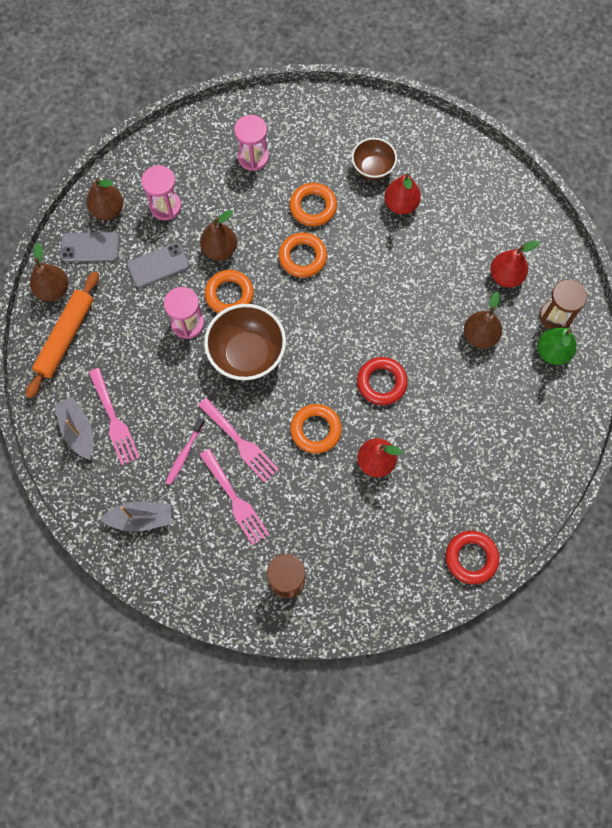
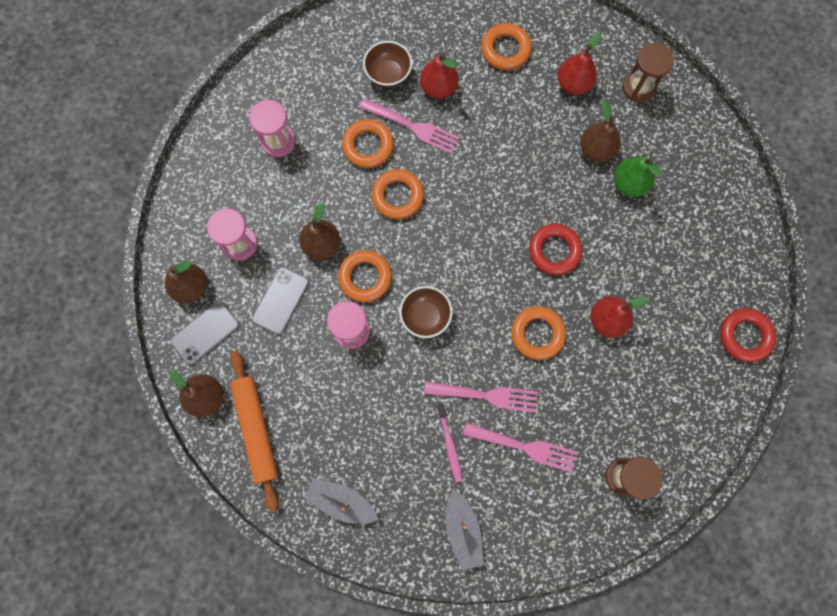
camera: 40 degrees left, 5 degrees up
(114, 420) = (364, 466): pink fork -> pink fork (413, 127)
(141, 518) = (462, 530): grey boat -> grey boat turned 120 degrees clockwise
(247, 354) = (425, 316): brown bowl -> brown bowl, size x0.60
(476, 214) = (505, 49): none -> orange ring
(552, 352) = (661, 118): green pear -> green pear (629, 183)

